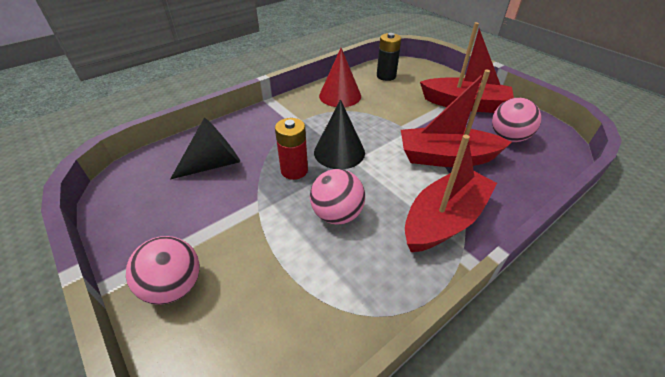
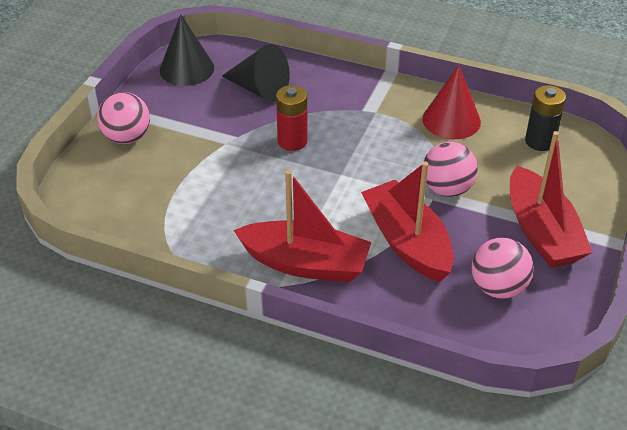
camera: 60 degrees right, 0 degrees up
(337, 214) = (257, 191): pink ball -> pink ball (447, 189)
(339, 152) = (345, 159): black cone -> black cone (187, 69)

